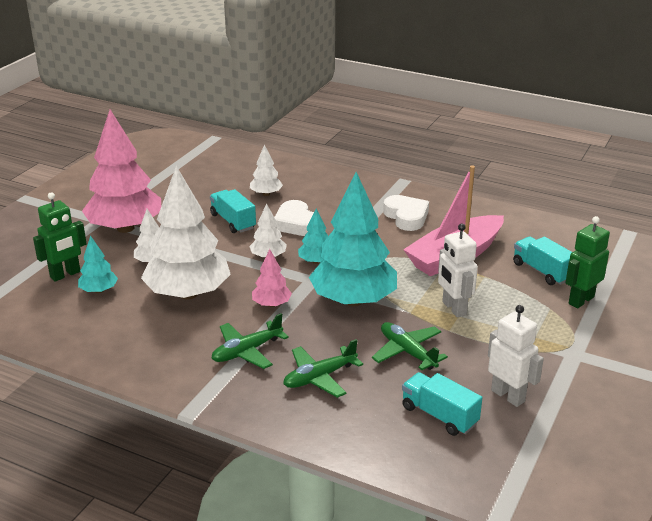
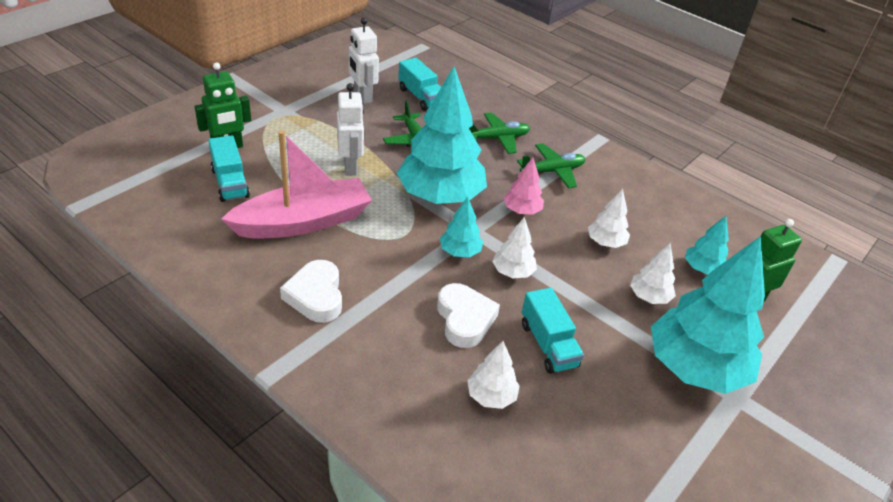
camera: 170 degrees left, 10 degrees up
(125, 228) = (695, 368): pink tree -> turquoise tree
(188, 293) = (605, 242): white tree -> white tree, size x0.45

